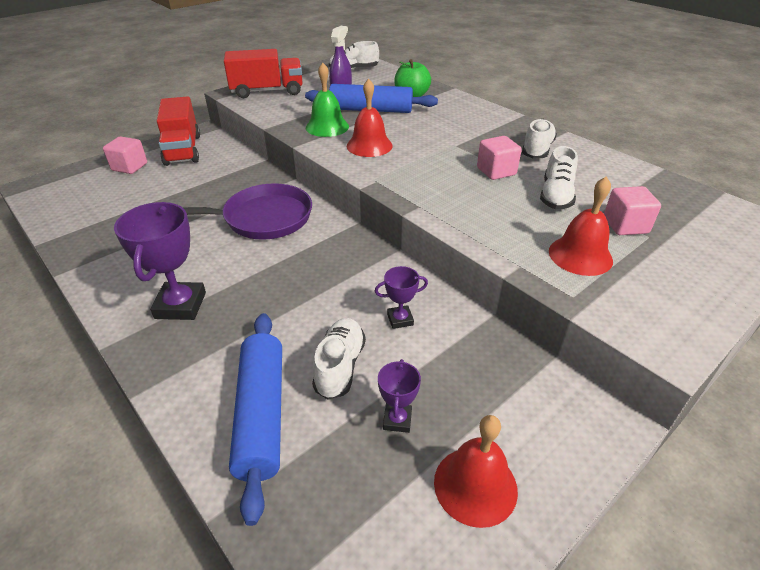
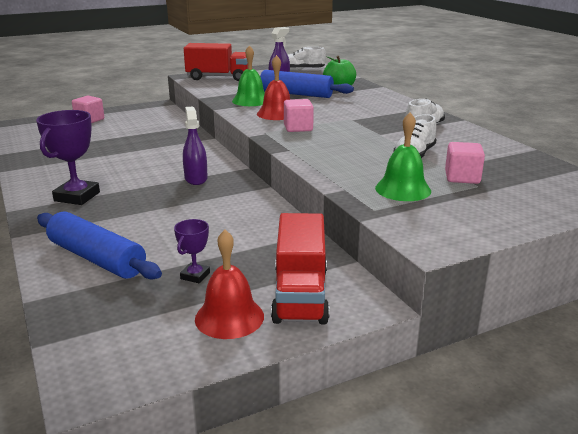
camera: 15 degrees right, 15 degrees down
(183, 150) = (136, 114): red truck -> red truck (300, 295)
(262, 218) = (171, 158): purple pan -> none
(262, 414) = (97, 258): blue rolling pin -> blue rolling pin turned 60 degrees counterclockwise
(310, 250) = (196, 179): none -> purple spray bottle
(340, 366) = (172, 243): white shoe -> none
(400, 319) = (239, 224): purple trophy -> none
(496, 171) = (374, 137): pink cube -> pink cube (298, 128)
(580, 255) = (403, 189): red bell -> green bell

